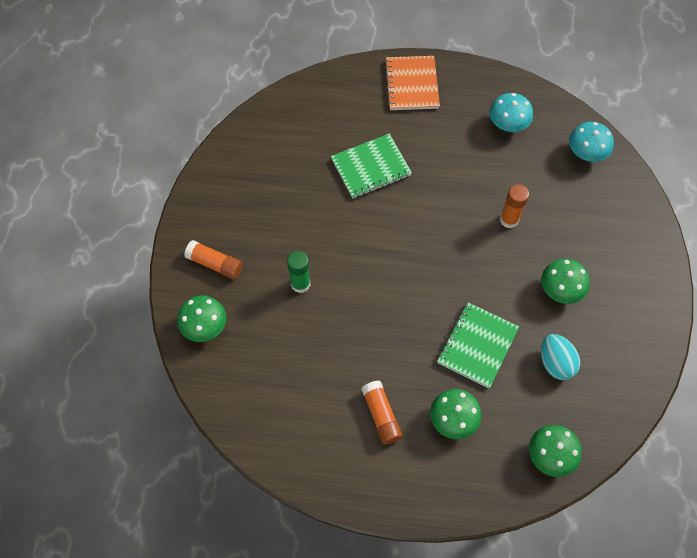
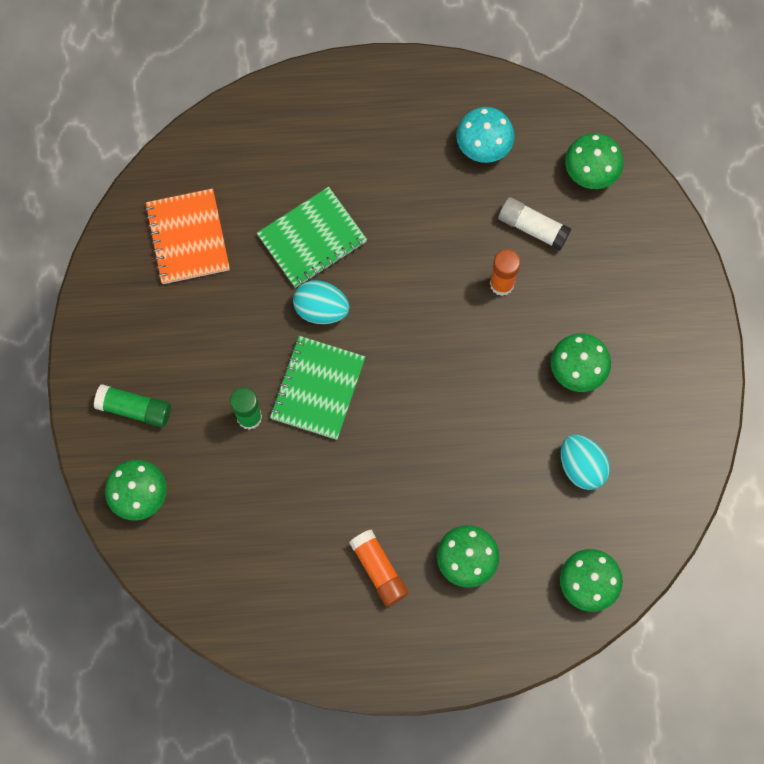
camera: 10 degrees left, 10 degrees up
(215, 264) = (134, 409): orange glue stick -> green glue stick
(369, 216) = (321, 309): none -> turquoise egg
(411, 84) = (347, 106): orange notebook -> orange notebook (188, 238)
(477, 346) = (483, 461): green notebook -> green notebook (318, 388)
(537, 185) = (533, 227): none -> white glue stick
(586, 153) = (591, 171): turquoise mushroom -> green mushroom

